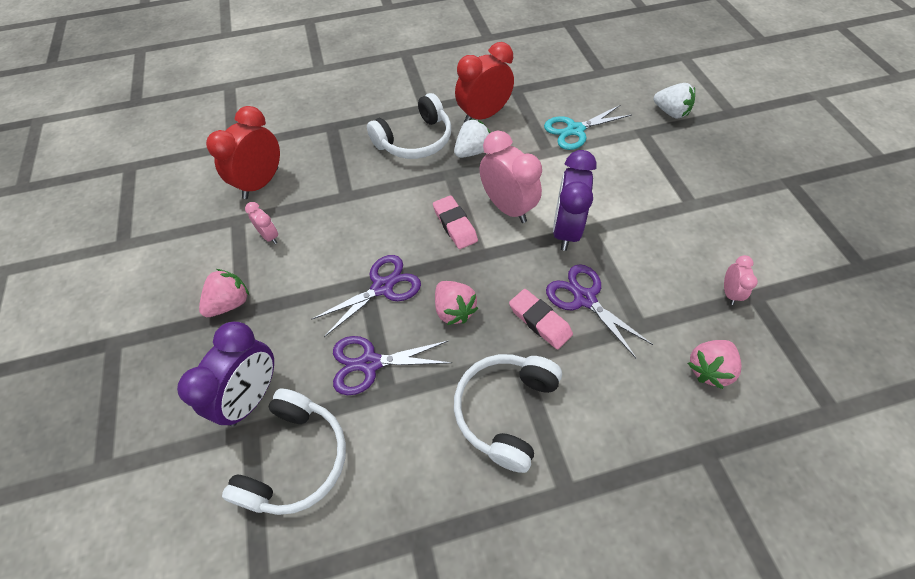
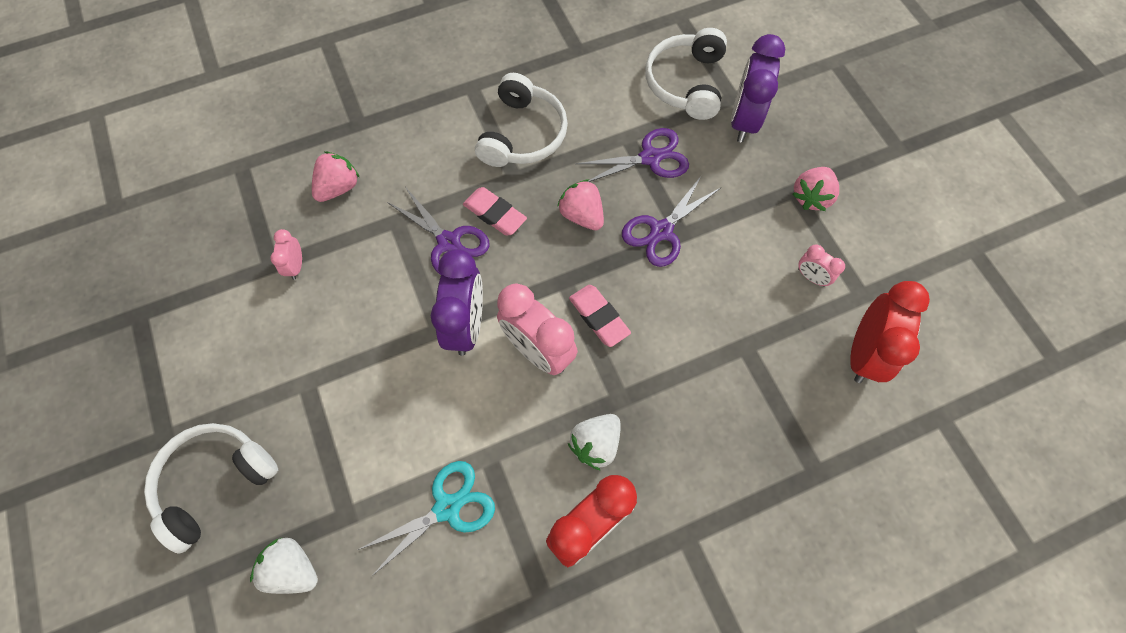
camera: 170 degrees right, 10 degrees up
(415, 140) = (682, 457): white headphones -> white headphones (214, 482)

